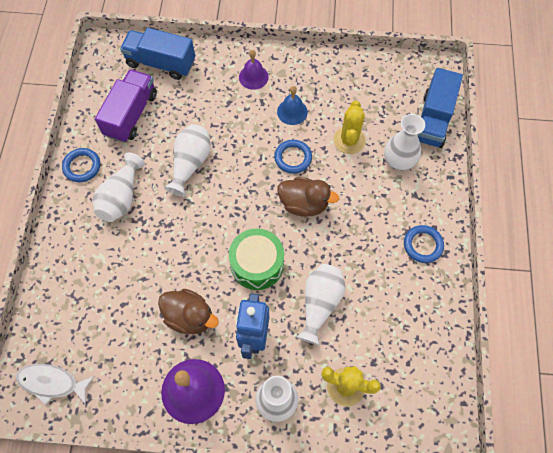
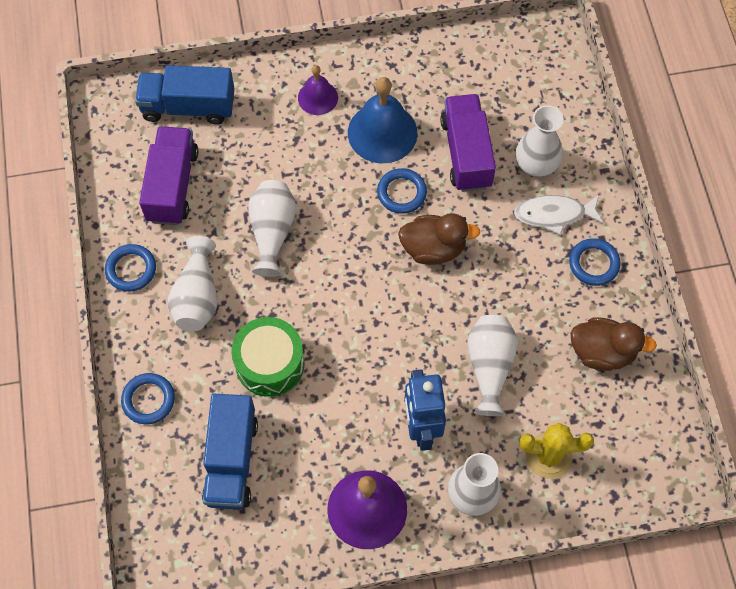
camera: 15 degrees left, 0 degrees up
(52, 383) = (189, 546): white fish -> white fish (554, 214)
(61, 264) = (148, 400): none -> blue ring
(189, 317) = (334, 423): brown duck -> brown duck (602, 352)
(257, 264) = (397, 338): green drum -> green drum (270, 363)
(292, 112) = (382, 132): blue bell -> blue bell, size x1.71
(349, 140) = (466, 153): yellow cactus -> purple truck
(433, 120) = (564, 102): blue truck -> blue truck (231, 460)

